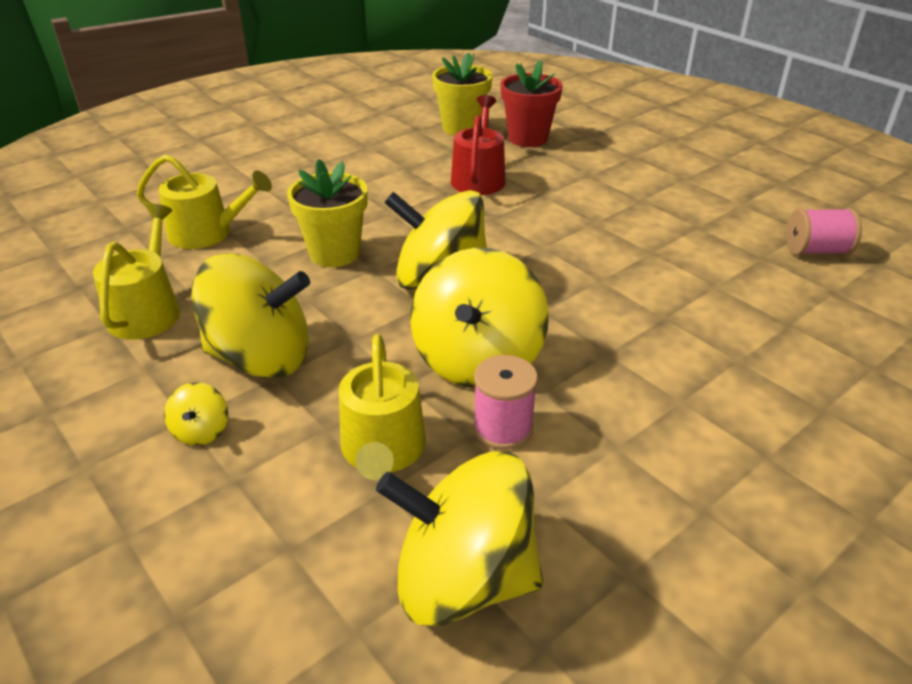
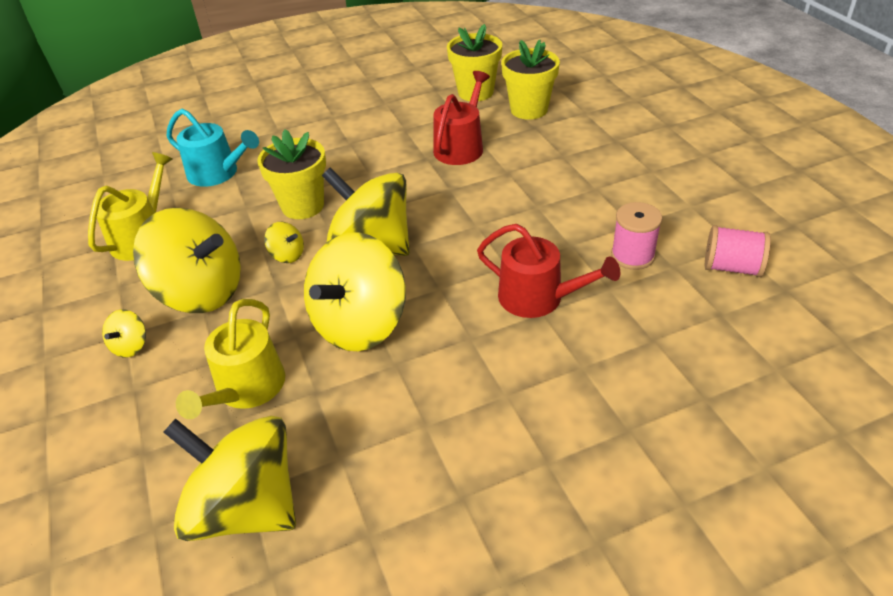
camera: 20 degrees right, 5 degrees up
(207, 233) = (218, 173): yellow watering can -> turquoise watering can
(346, 304) = (287, 255): none -> yellow spinning top
(503, 428) = (345, 389): pink spool -> pink spool (632, 256)
(528, 138) = (529, 110): red flower pot -> yellow flower pot
(652, 304) = (538, 298): none -> red watering can

